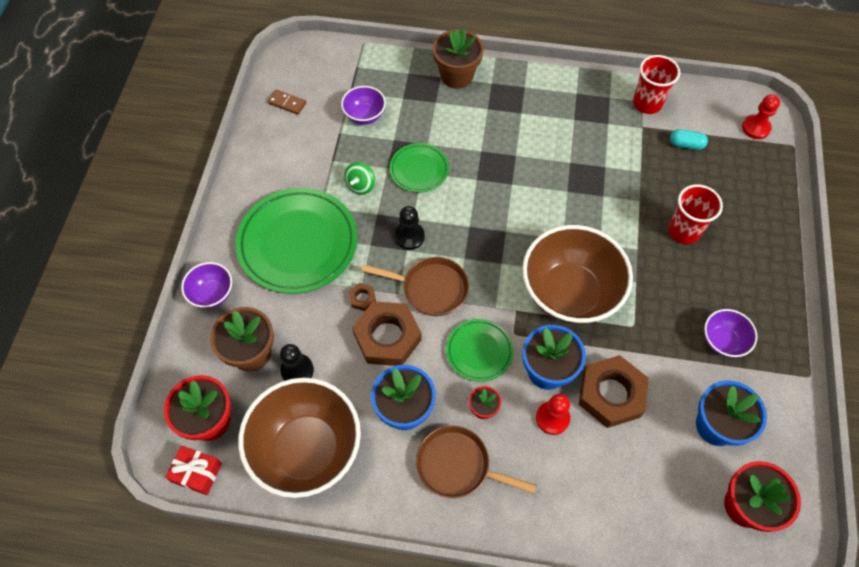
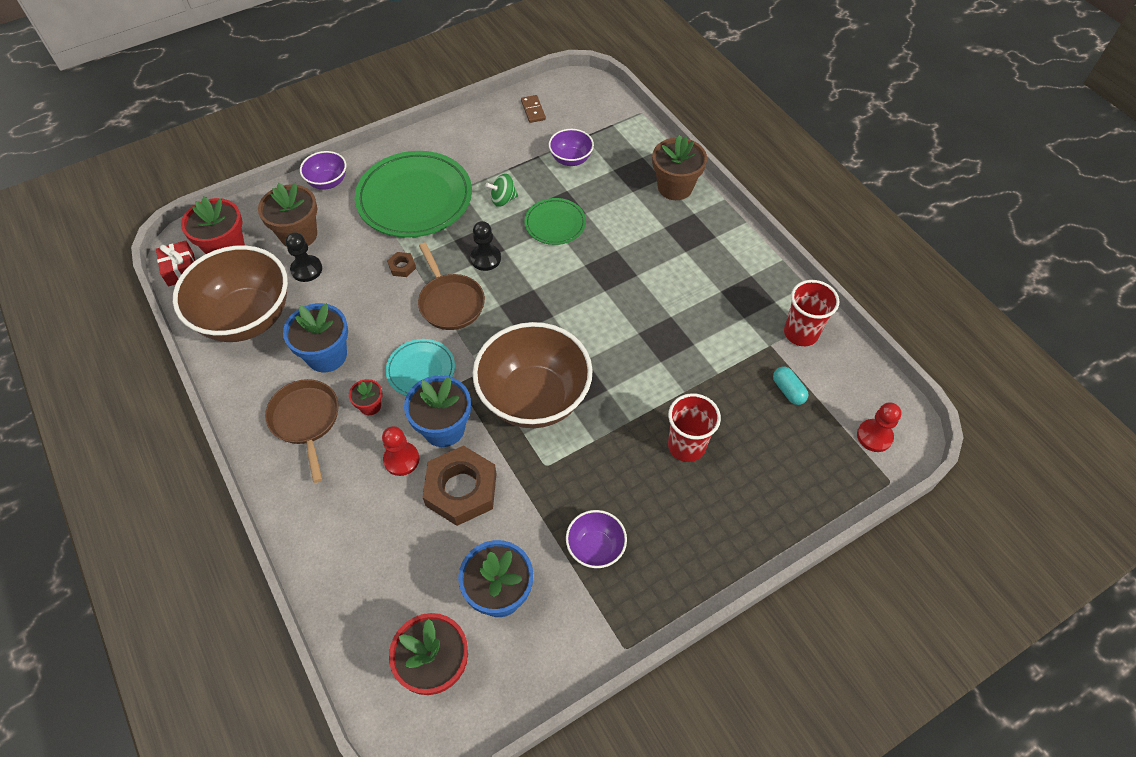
camera: 50 degrees right, 5 degrees down
(387, 337) = (382, 303): brown nut -> none
(479, 351) = (421, 370): green plate -> turquoise plate

